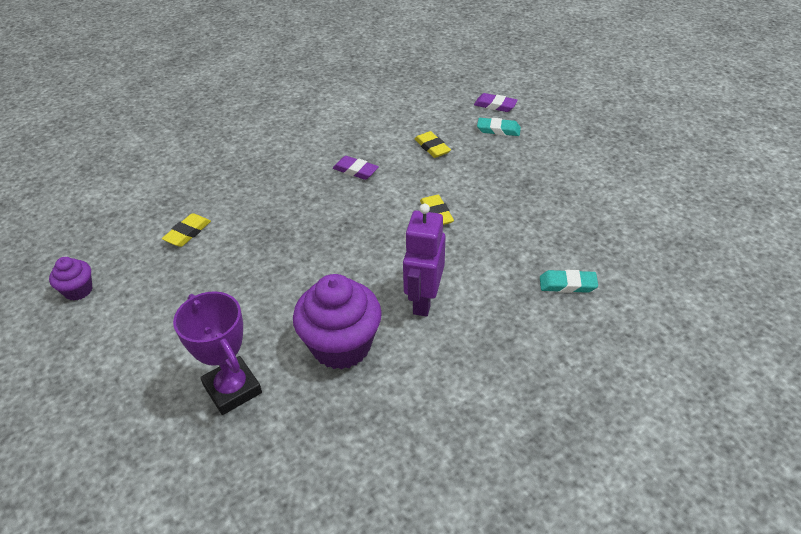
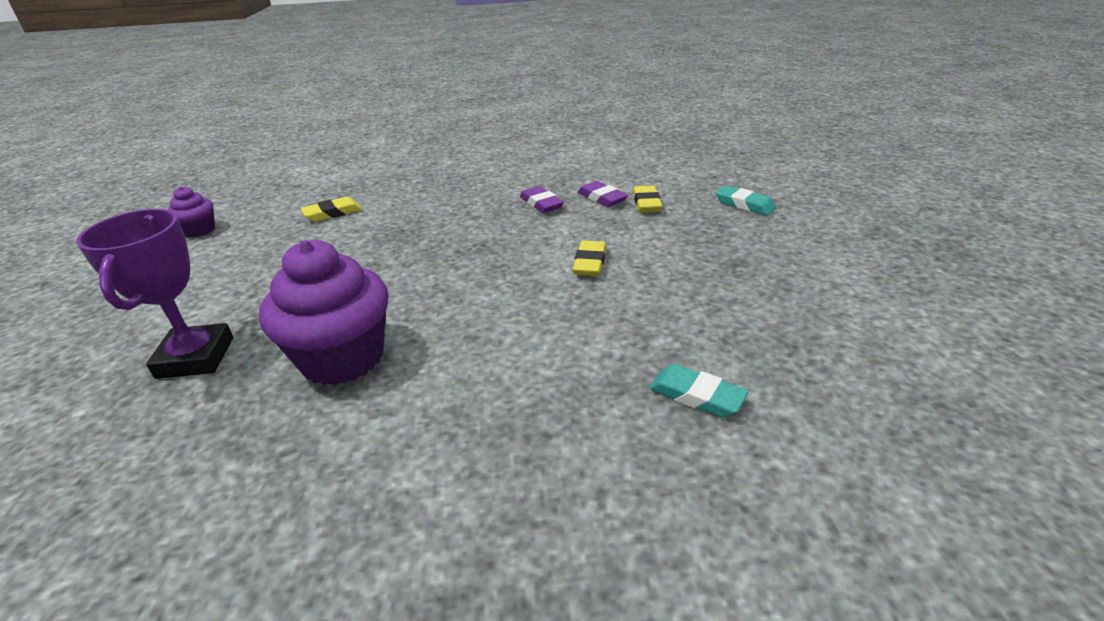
camera: 30 degrees right, 10 degrees down
(423, 300) = (483, 345): purple robot -> none
(495, 105) = (760, 183): purple eraser -> purple eraser (602, 198)

